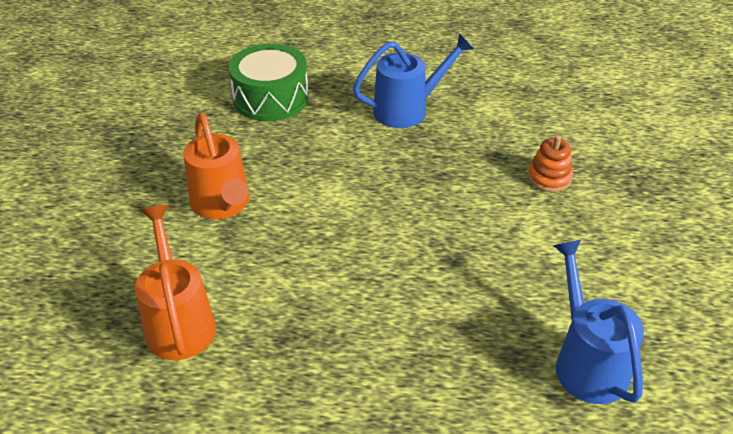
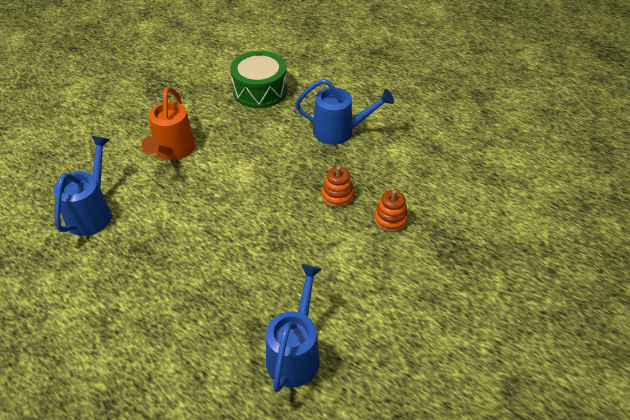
camera: 30 degrees right, 5 degrees up
(179, 321) = (92, 212): orange watering can -> blue watering can
(470, 177) = (337, 195): none -> orange stacking toy

